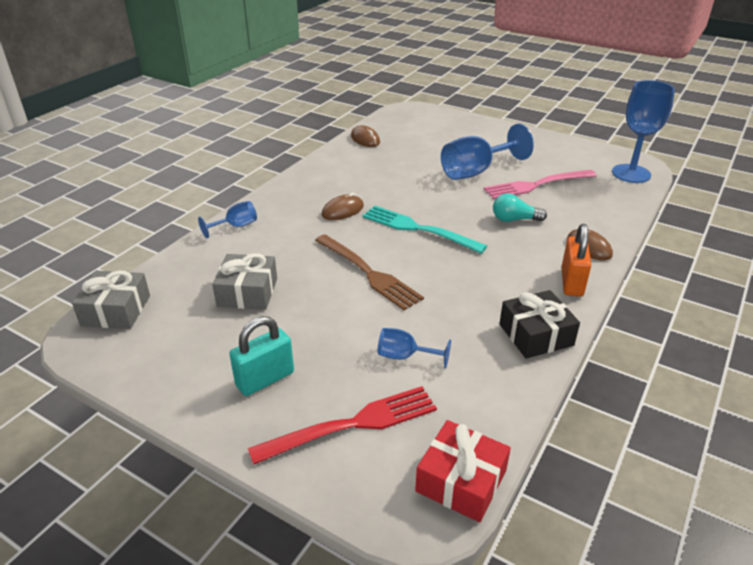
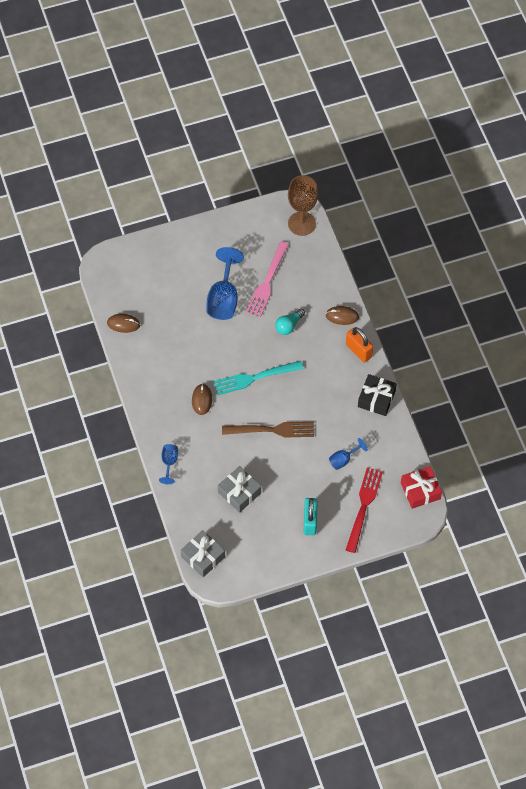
camera: 50 degrees left, 25 degrees up
(631, 173) = (301, 223): blue goblet -> brown goblet

